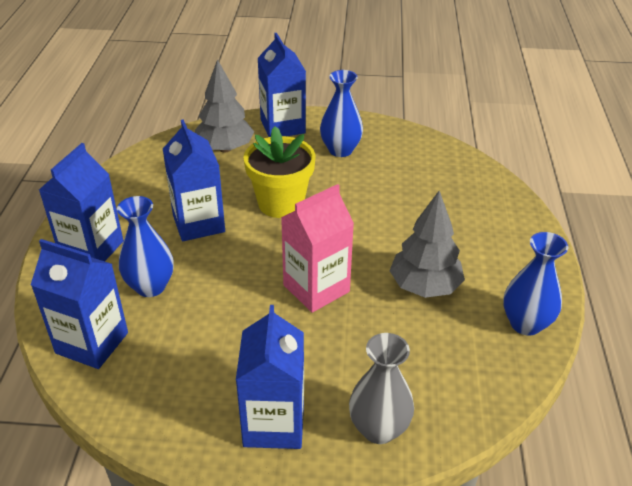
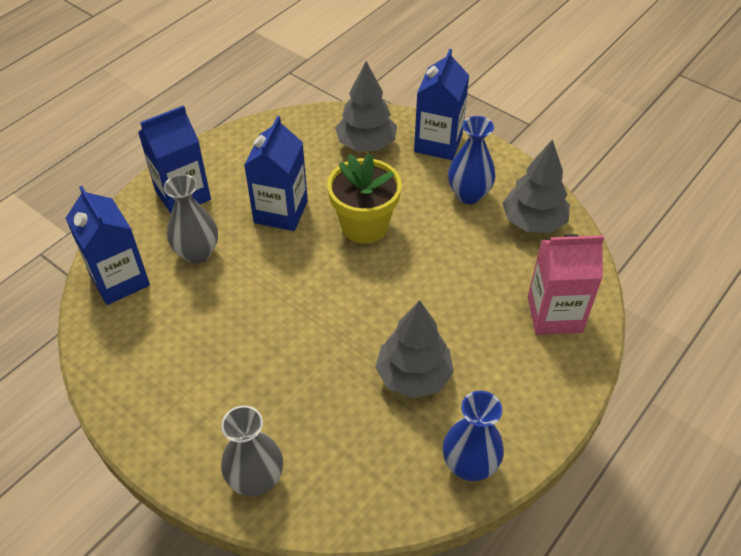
camera: 35 degrees right, 10 degrees up
(150, 286) = (197, 253): blue vase -> grey vase
(274, 423) = (185, 425): blue carton -> none
(316, 288) = (320, 326): pink carton -> pink carton (554, 314)
(404, 148) = (533, 222): none -> grey tree

